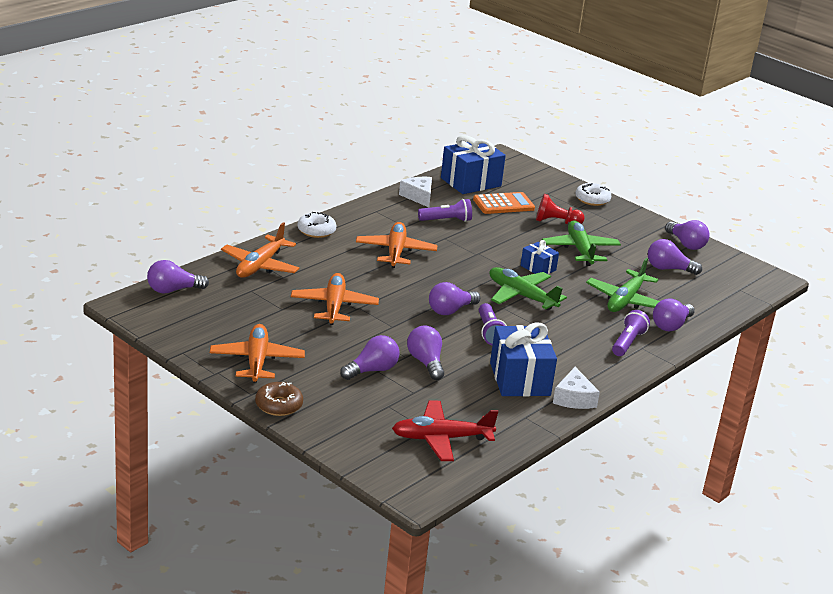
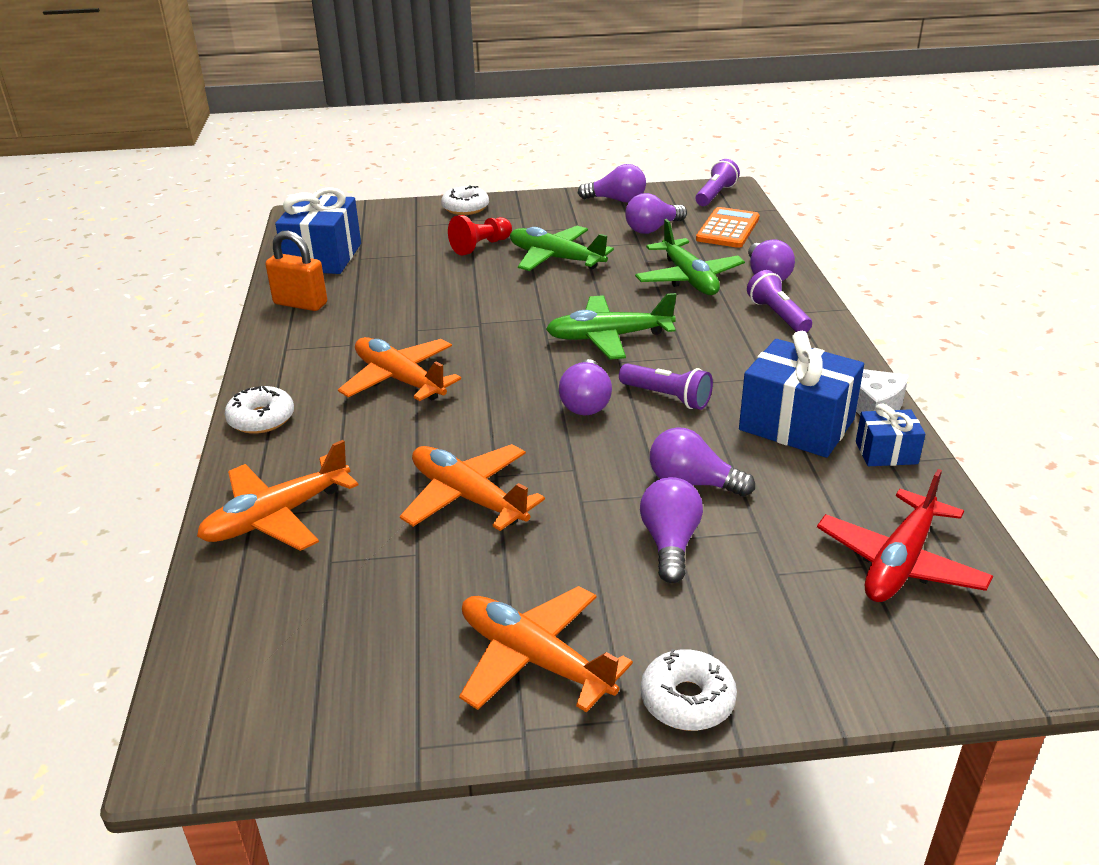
camera: 45 degrees left, 5 degrees up
(173, 290) = (219, 655): purple light bulb -> none
(260, 266) = (276, 517): orange plane -> orange plane turned 75 degrees clockwise
(278, 405) = (687, 700): brown donut -> white donut
(418, 196) = (300, 304): white cheese -> orange padlock
(446, 220) = (380, 310): purple flashlight -> purple flashlight (715, 195)
(503, 204) = (399, 259): orange calculator -> orange calculator (728, 229)
(538, 268) = (561, 299): blue gift -> blue gift (886, 453)

